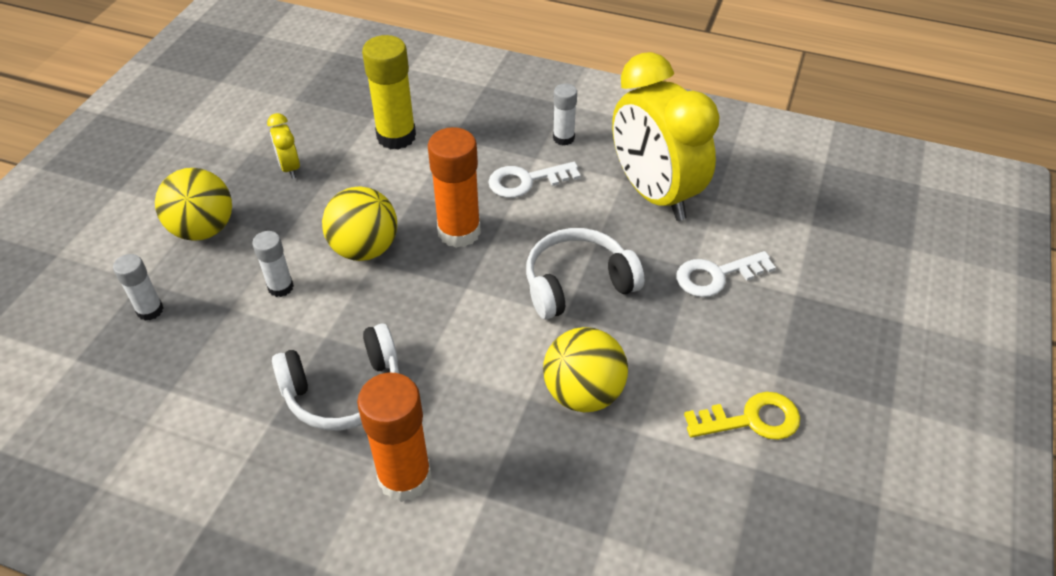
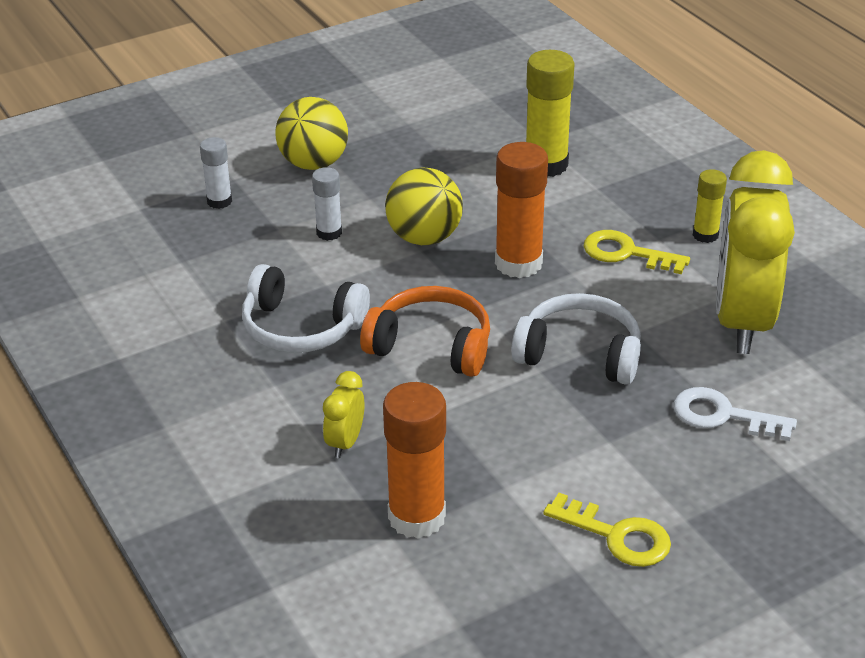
camera: 40 degrees right, 10 degrees down
(290, 168) = (428, 149): yellow clock -> yellow clock (345, 443)
(404, 477) = (283, 408): orange glue stick -> orange glue stick (416, 517)
(465, 342) = (431, 346): none -> orange headphones
(526, 181) = (626, 253): white key -> yellow key
(563, 138) = (705, 235): white glue stick -> yellow glue stick
(583, 393) = (488, 433): yellow ball -> none

